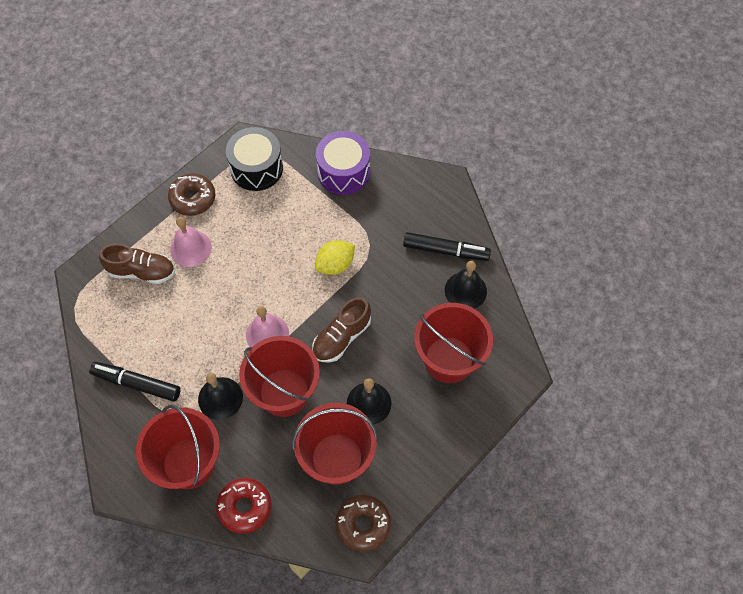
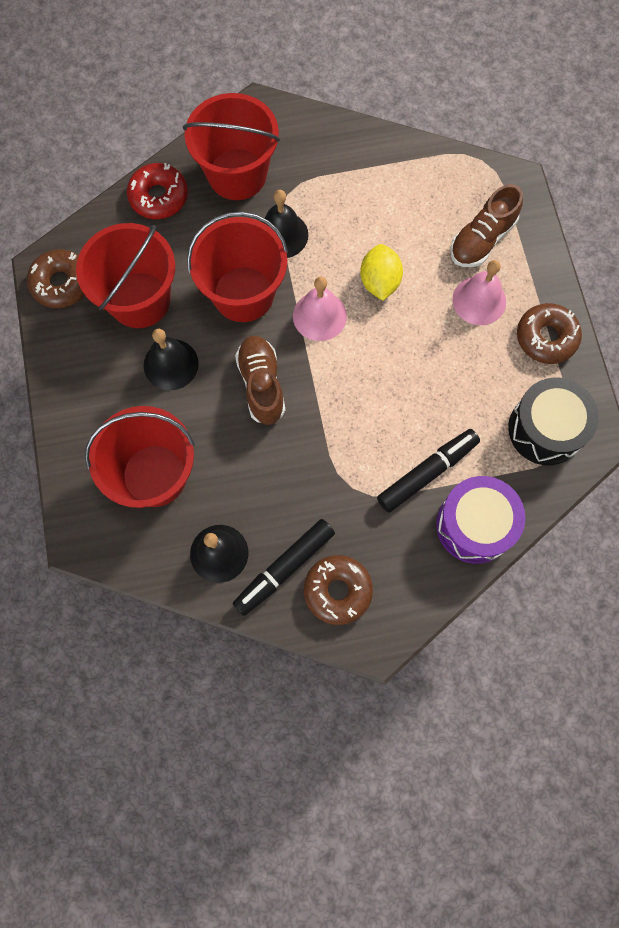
camera: 125 degrees right, 10 degrees up
(137, 384) = (352, 172): black marker -> black marker (427, 473)
(335, 265) = (353, 434): yellow lemon -> yellow lemon (379, 281)
(436, 216) = (337, 591): none -> brown donut

